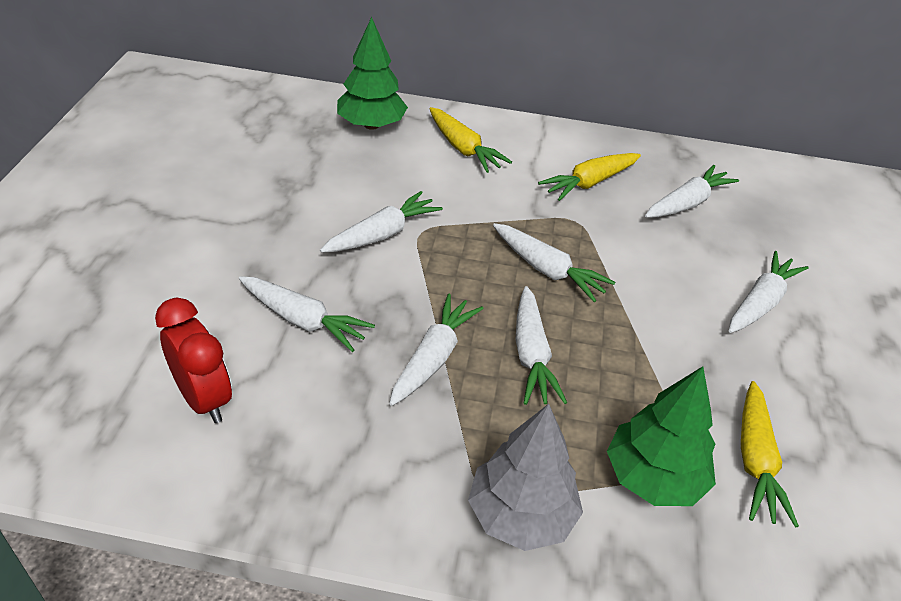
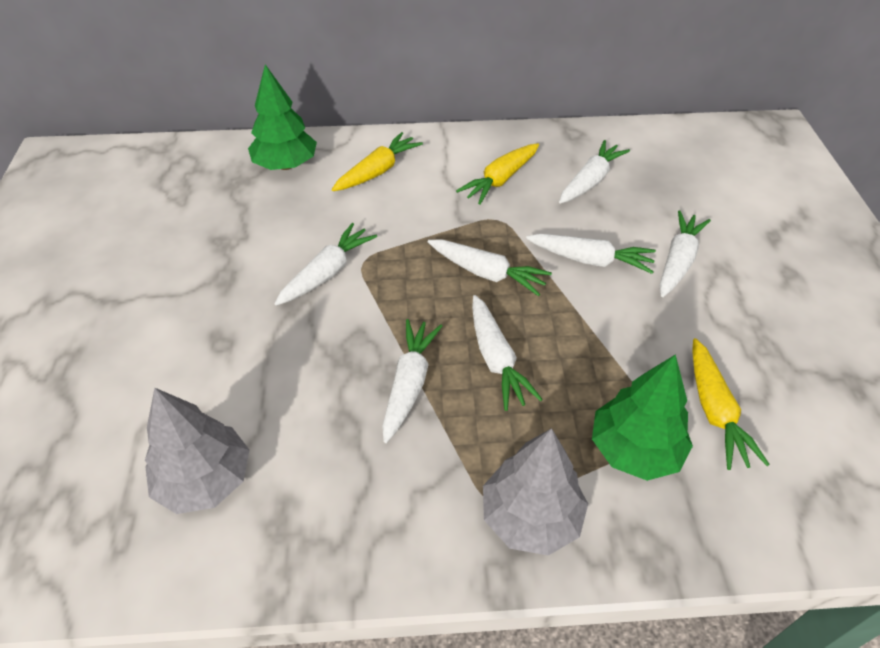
camera: 10 degrees left, 5 degrees up
(204, 399) = (205, 480): red clock -> grey tree
(304, 321) = (278, 377): white carrot -> white carrot (591, 260)
(463, 149) = (378, 171): yellow carrot -> yellow carrot turned 90 degrees counterclockwise

